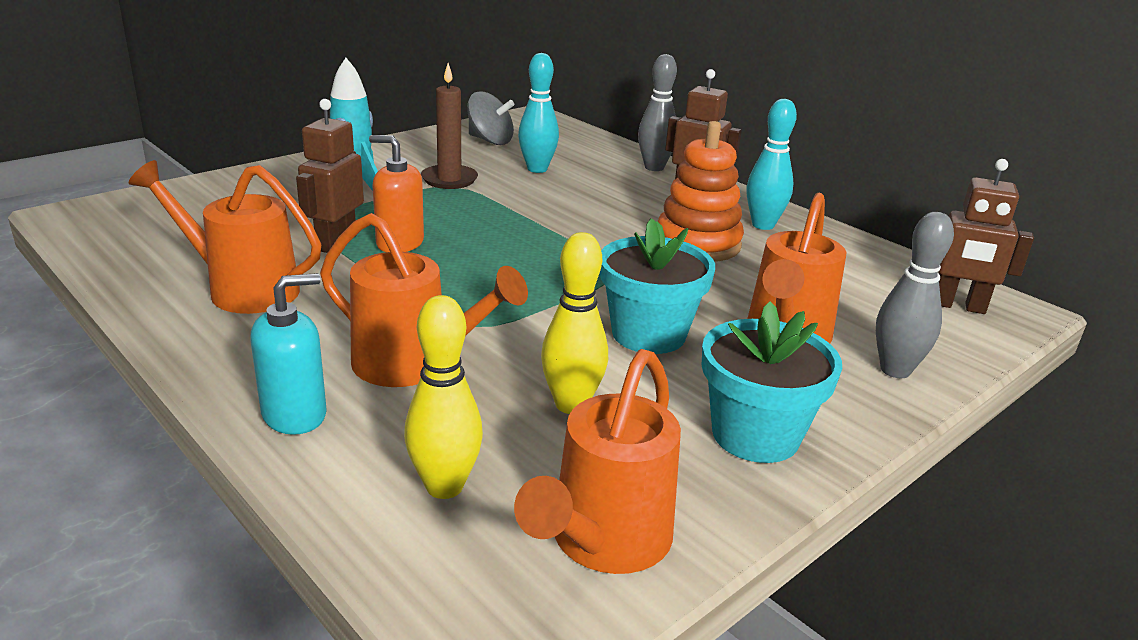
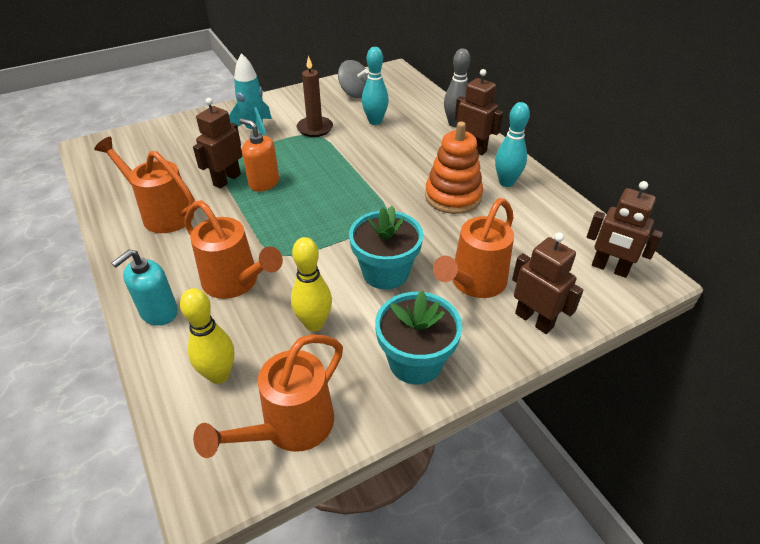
camera: 15 degrees right, 15 degrees up
(295, 414) = (159, 312): turquoise soap dispenser -> turquoise soap dispenser turned 150 degrees clockwise
(895, 370) = (534, 320): grey bowling pin -> brown robot

